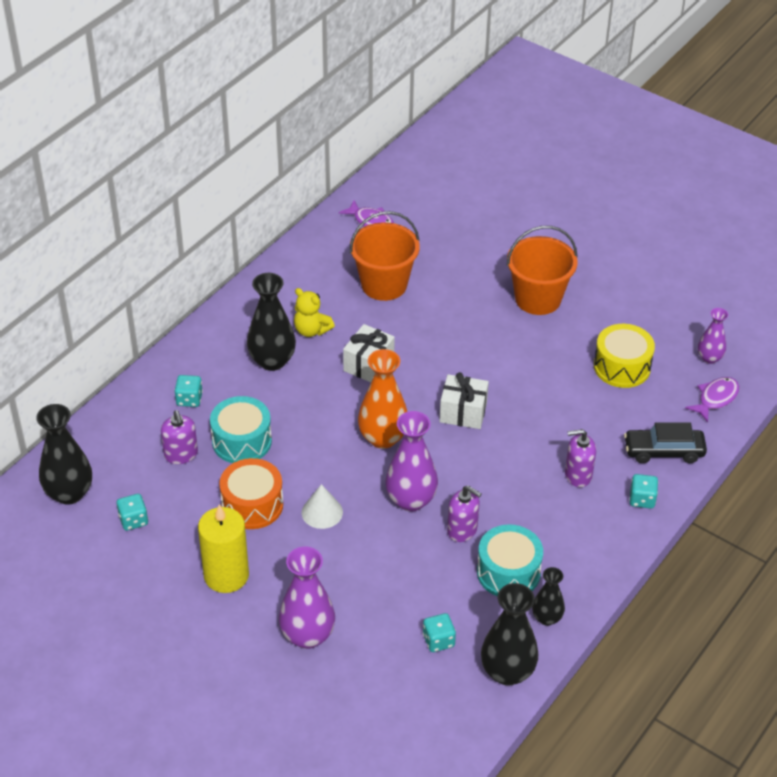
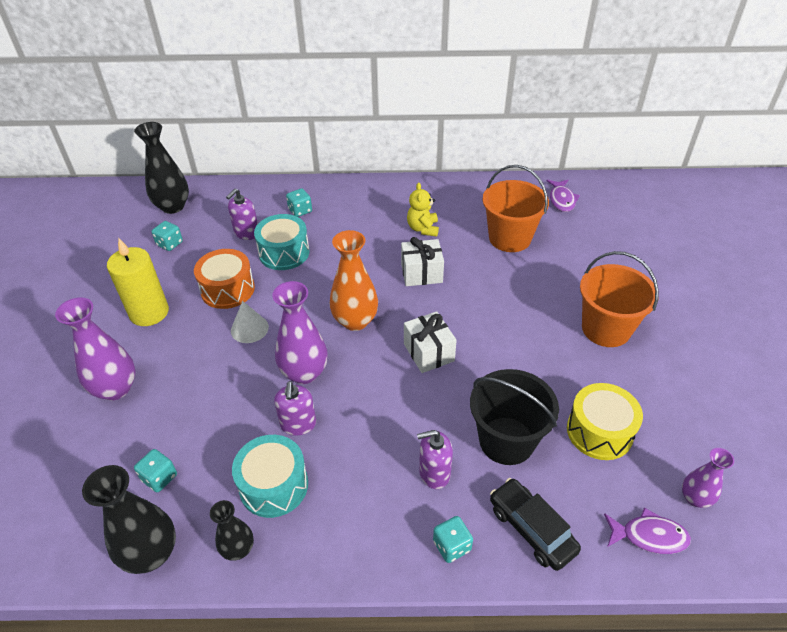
camera: 55 degrees right, 0 degrees up
(272, 361) = (373, 226): black vase -> none
(578, 475) = (434, 473): purple soap dispenser -> purple soap dispenser turned 60 degrees counterclockwise
(585, 419) = (506, 440): none -> black bucket

